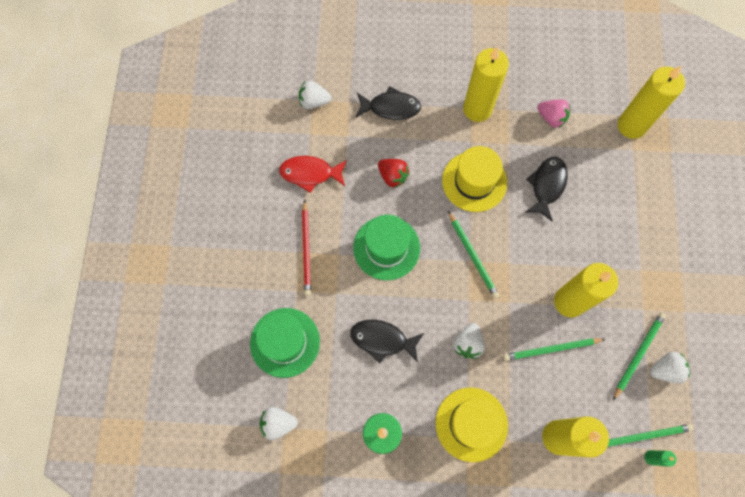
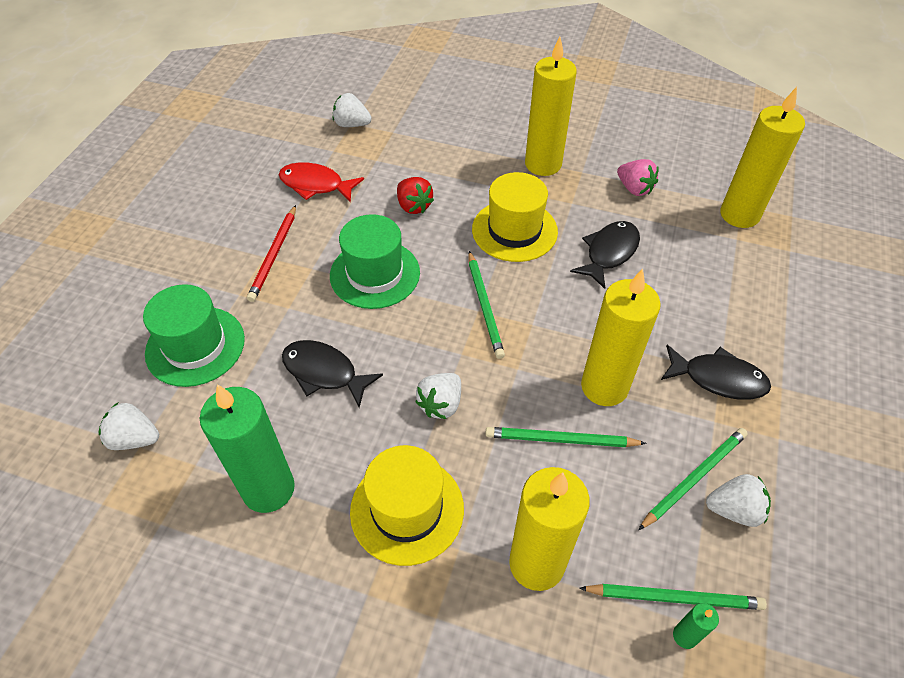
camera: 15 degrees right, 20 degrees down
(391, 107) = (438, 145): black fish -> black fish (718, 379)

